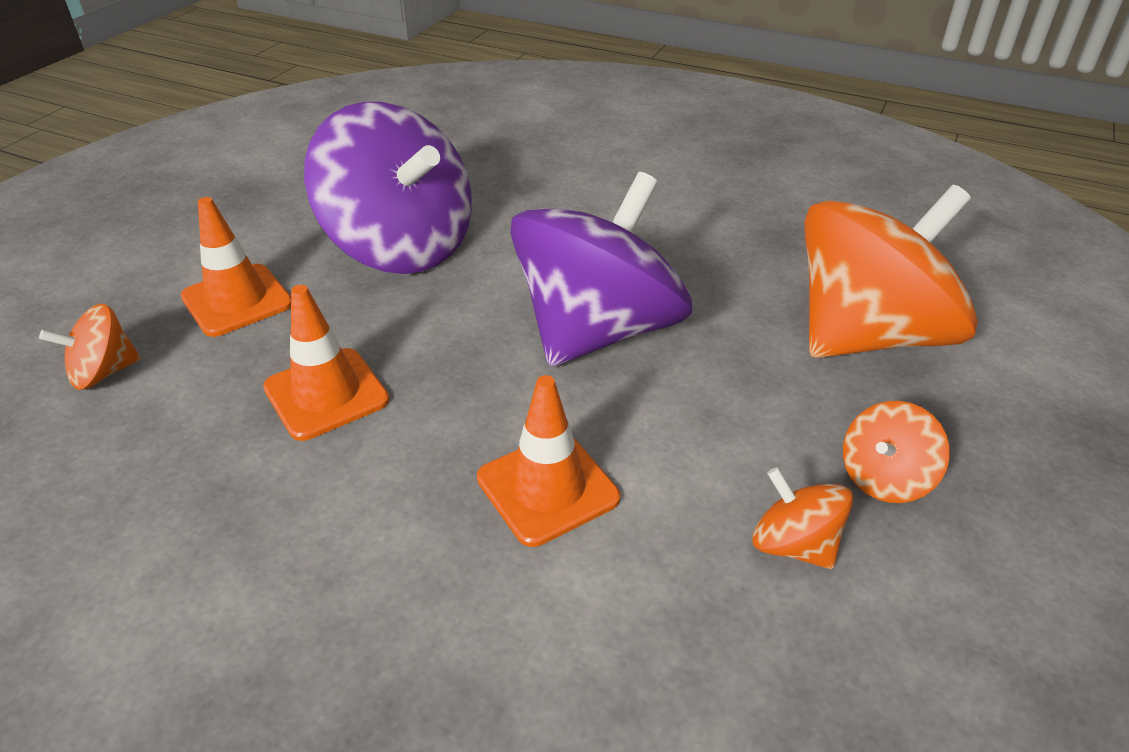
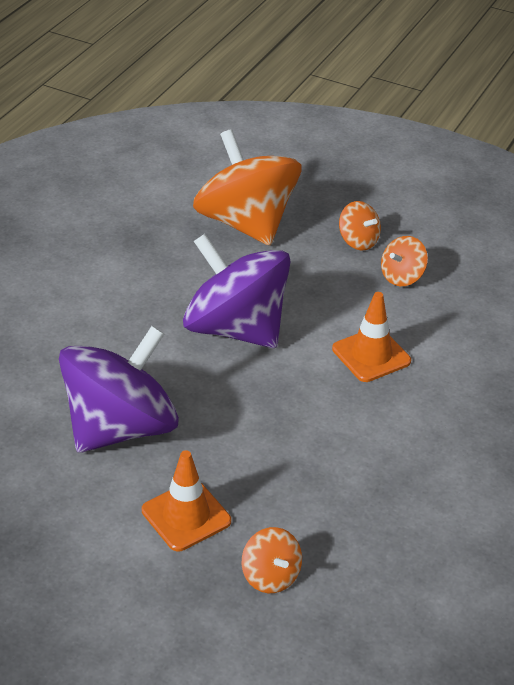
camera: 90 degrees left, 0 degrees up
(326, 394) = (295, 452): orange traffic cone -> none

